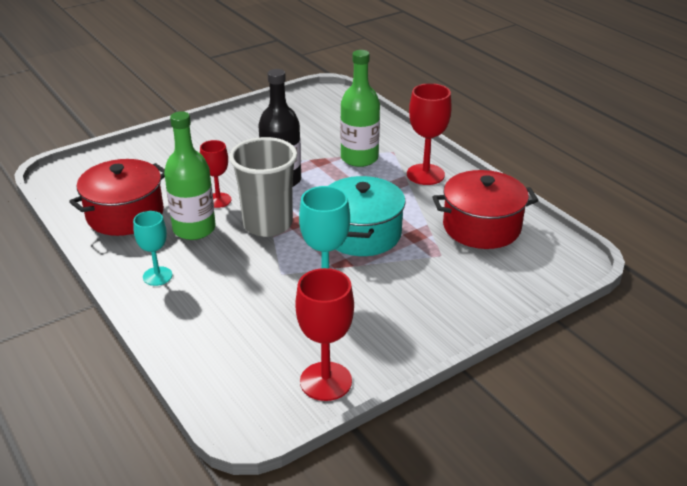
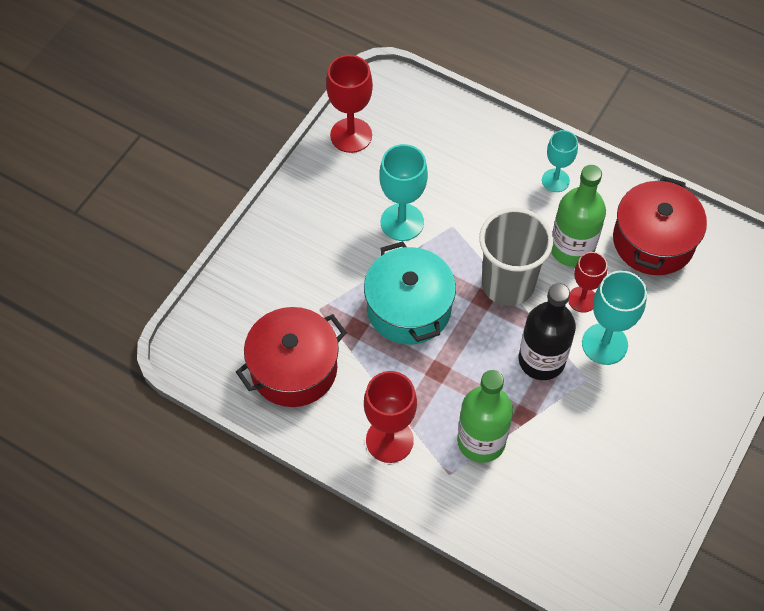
camera: 155 degrees right, 25 degrees up
(227, 175) = (604, 344): none -> turquoise goblet

